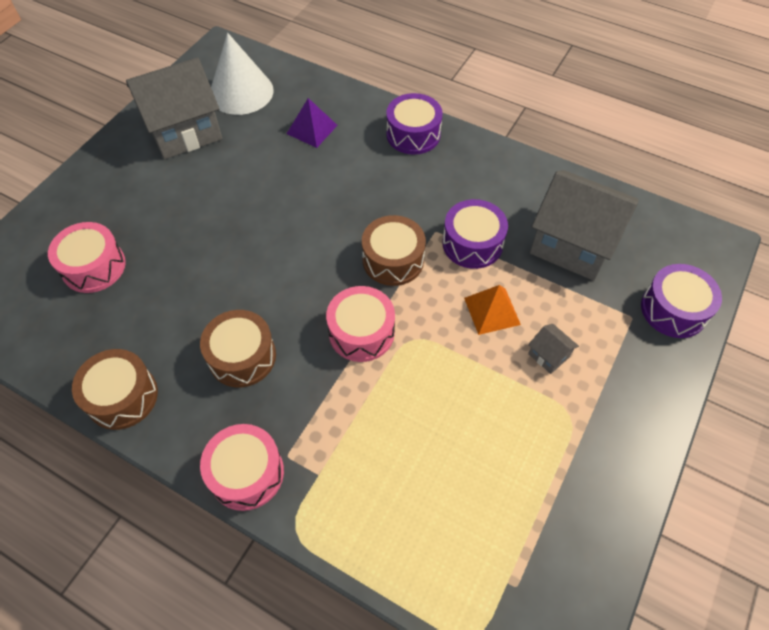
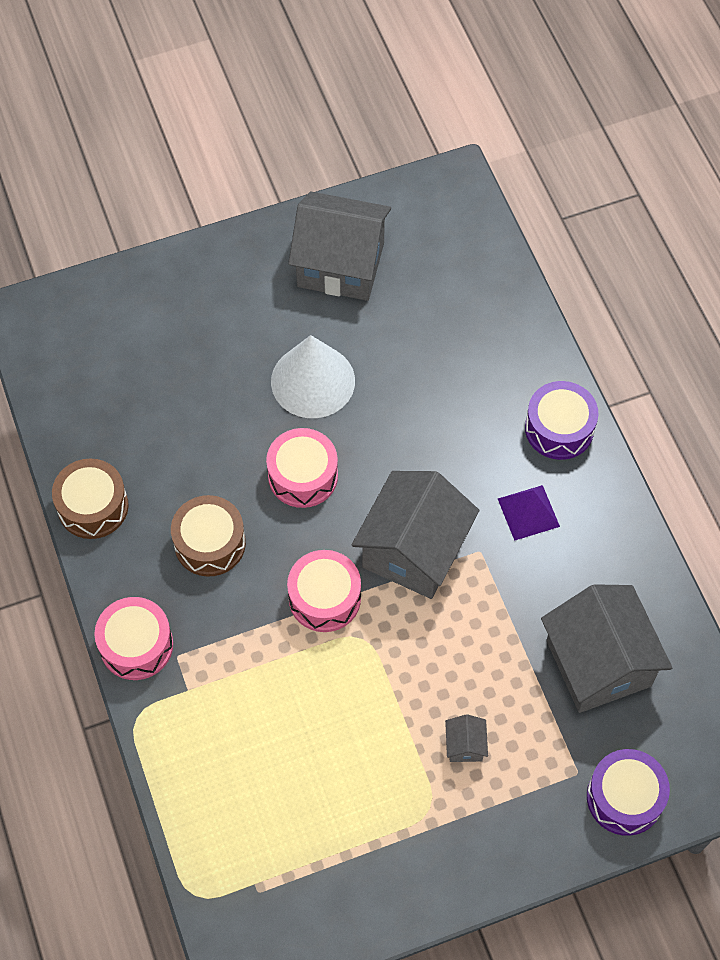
camera: 40 degrees right, 5 degrees up
(94, 267) = (155, 363): pink drum -> pink drum (303, 476)
(241, 92) = (432, 254): white cone -> white cone (313, 381)
(312, 129) = (463, 350): purple pyramid -> purple pyramid (528, 512)
(393, 260) = (414, 550): brown drum -> grey house
(472, 243) = (502, 589): purple drum -> none
(492, 311) = (455, 667): orange pyramid -> none

